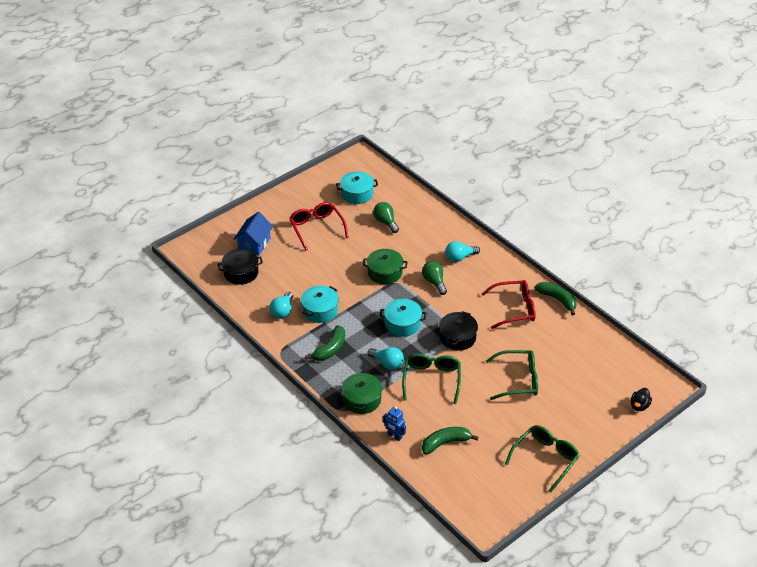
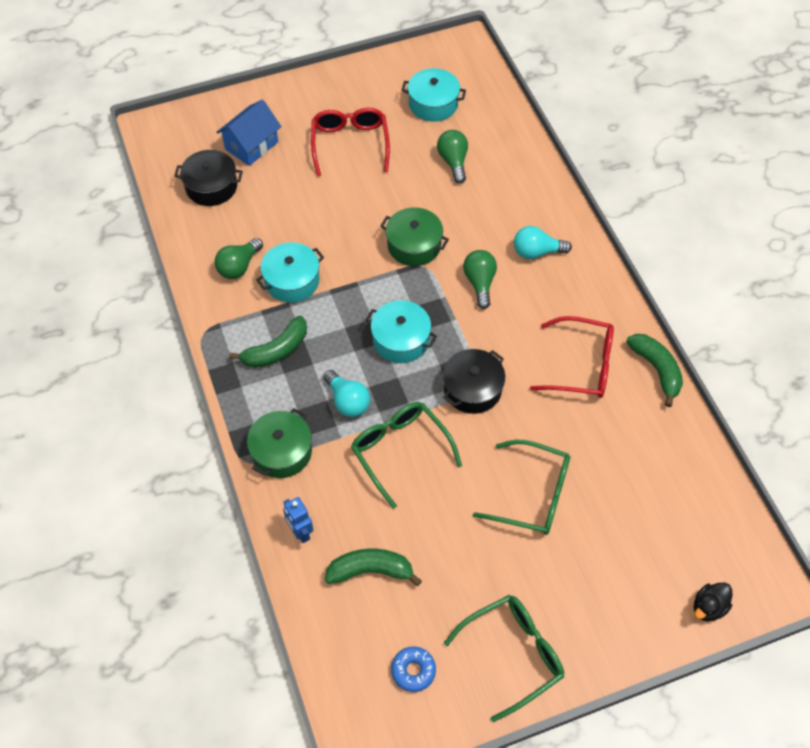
camera: 20 degrees right, 15 degrees up
(282, 311) = (239, 266): turquoise light bulb -> green light bulb
(431, 380) = (400, 451): green glasses -> green glasses turned 60 degrees counterclockwise
(494, 483) = (413, 671): none -> blue donut

